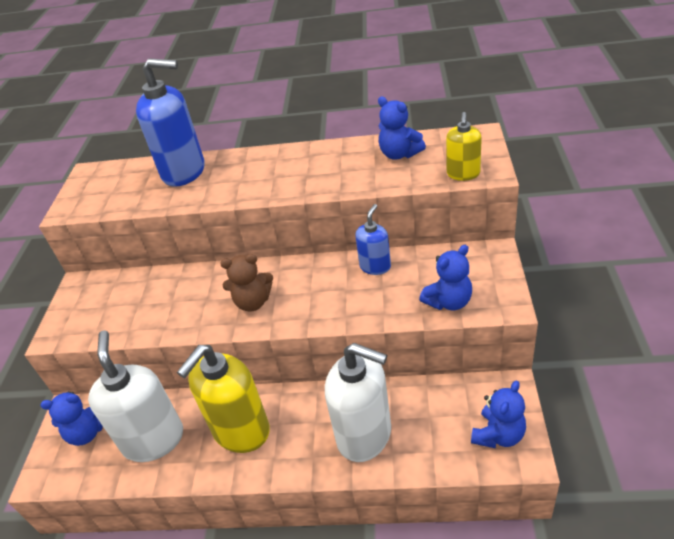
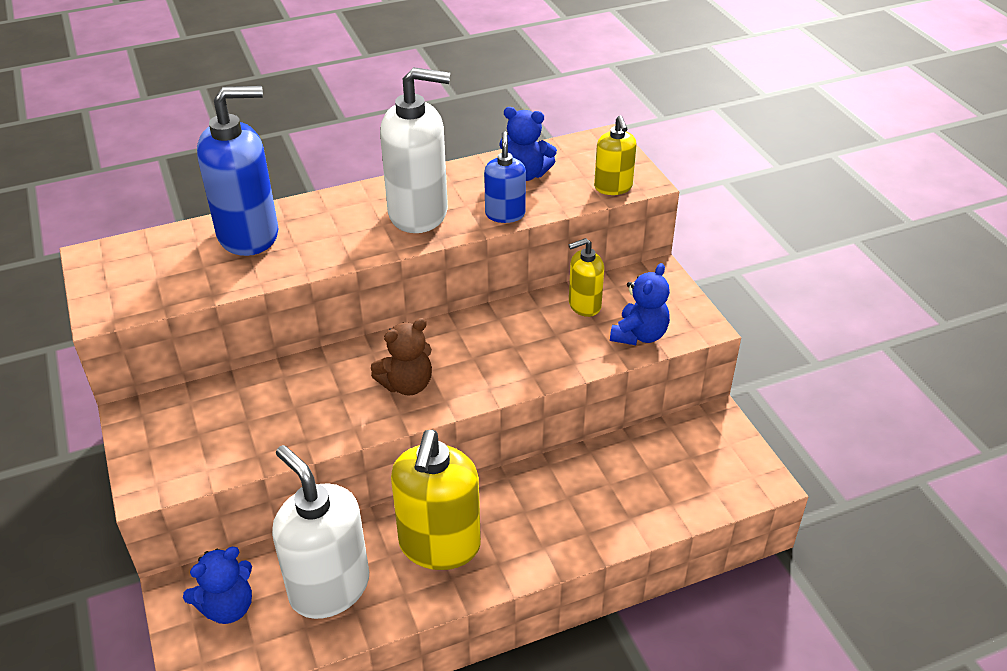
camera: 30 degrees left, 0 degrees up
(364, 435) = (590, 508): white soap dispenser -> white soap dispenser (419, 213)
(375, 266) = (534, 313): blue soap dispenser -> blue soap dispenser (505, 214)
(418, 267) = (584, 305): none -> yellow soap dispenser
(498, 435) = (729, 468): blue teddy bear -> none

